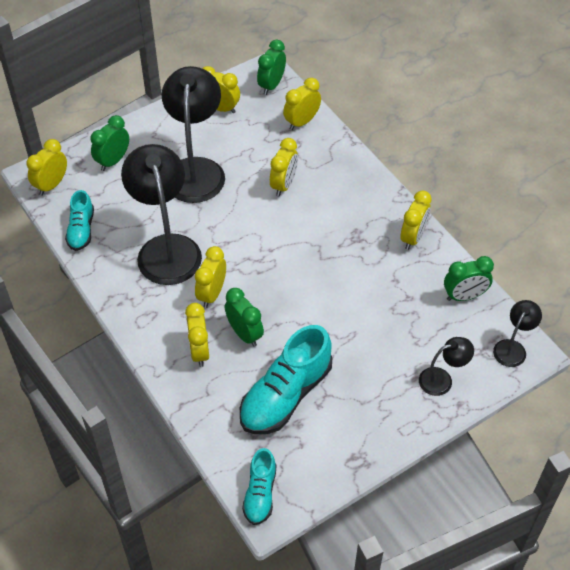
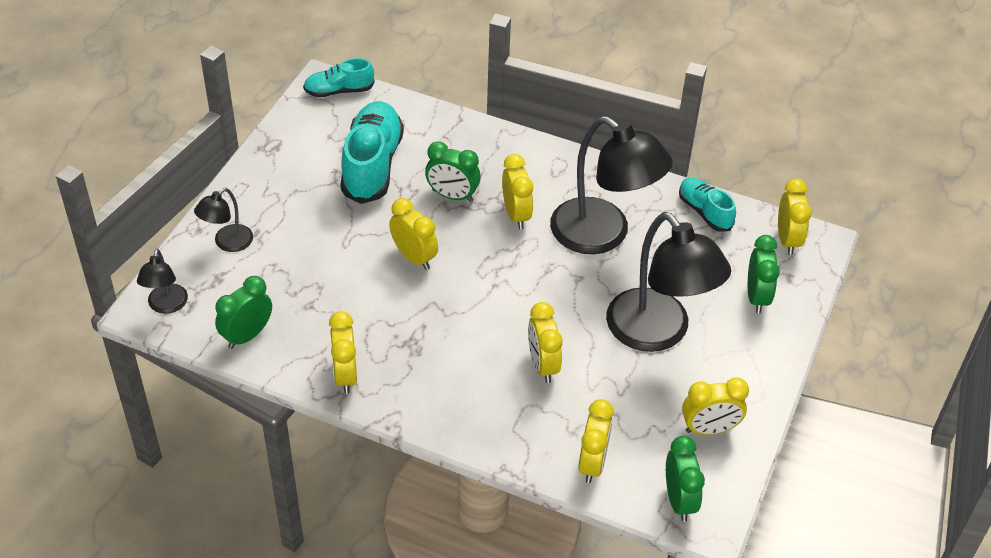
camera: 145 degrees right, 5 degrees down
(199, 351) = (482, 163): yellow clock -> yellow clock (414, 257)
(260, 494) = (339, 91): turquoise shoe -> turquoise shoe turned 75 degrees counterclockwise

